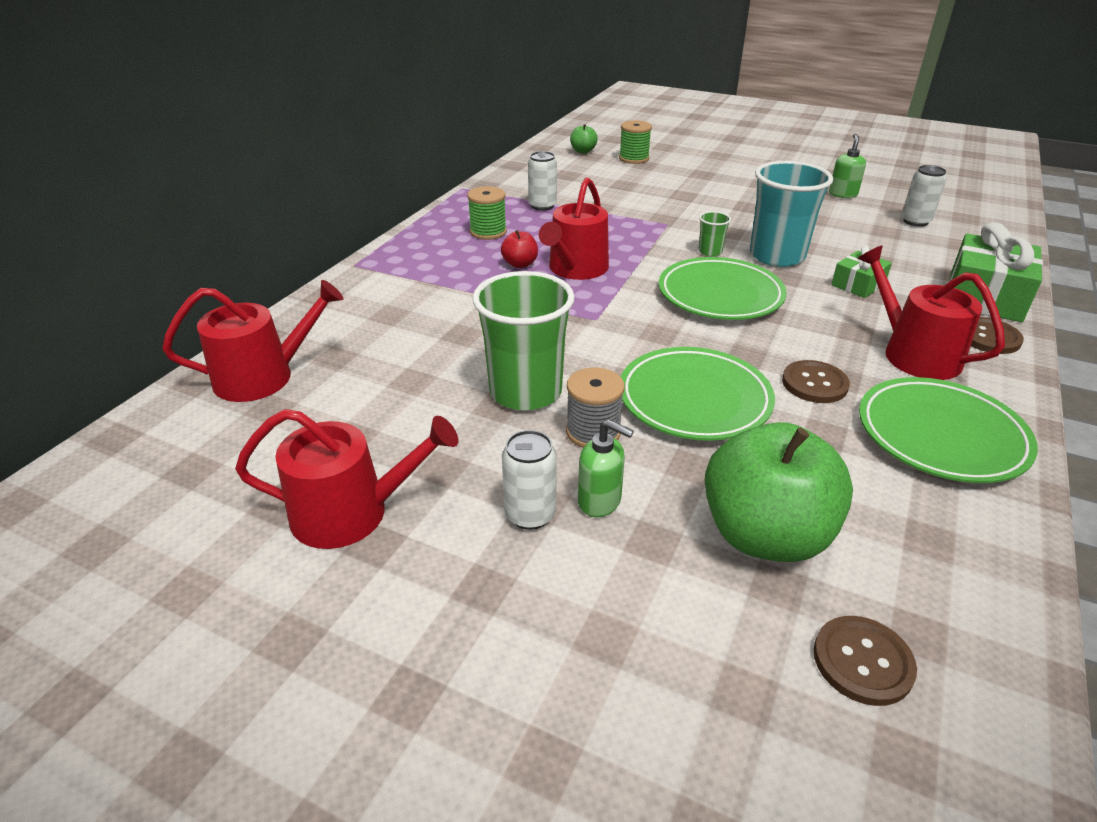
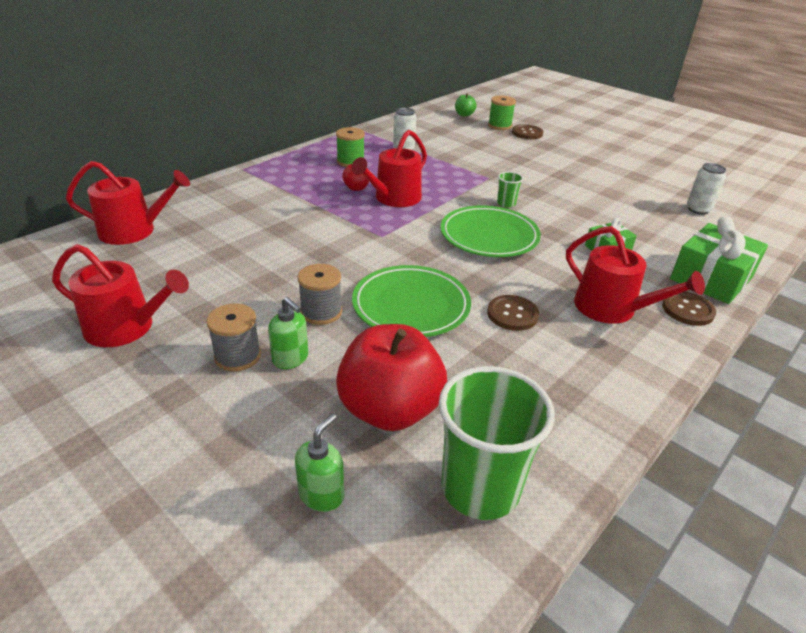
camera: 15 degrees right, 0 degrees up
(525, 392) = (295, 275): green cup -> green cup (480, 488)
(530, 514) = (237, 356): white can -> grey spool
(765, 535) = (390, 410): green apple -> red apple
(777, 256) = (557, 216): turquoise cup -> none
(842, 194) = (651, 178): green soap dispenser -> green soap dispenser (322, 495)
(862, 661) = (393, 512): brown button -> brown button (527, 133)
(913, 353) = (612, 309): red watering can -> red watering can turned 150 degrees clockwise
(941, 435) = (584, 373): green plate -> none

